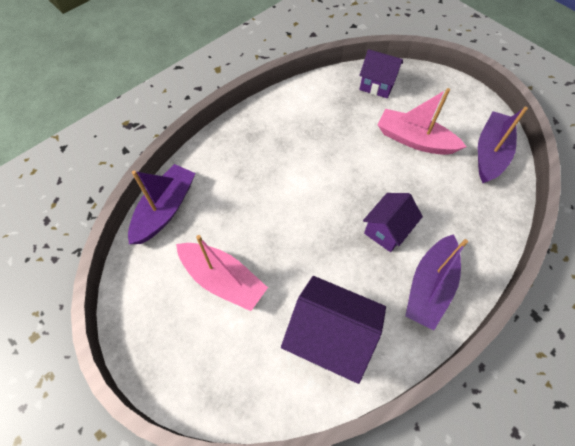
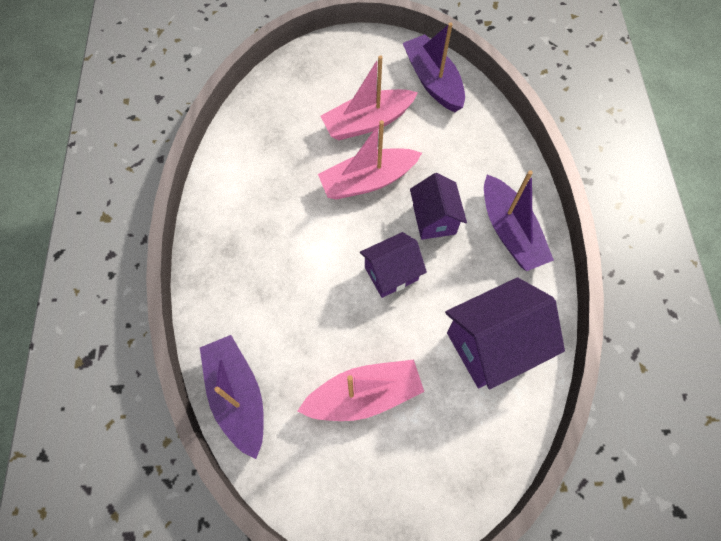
camera: 50 degrees left, 5 degrees up
(373, 171) = (368, 181): none -> pink boat
(377, 85) = (280, 99): purple house -> purple house (391, 273)

